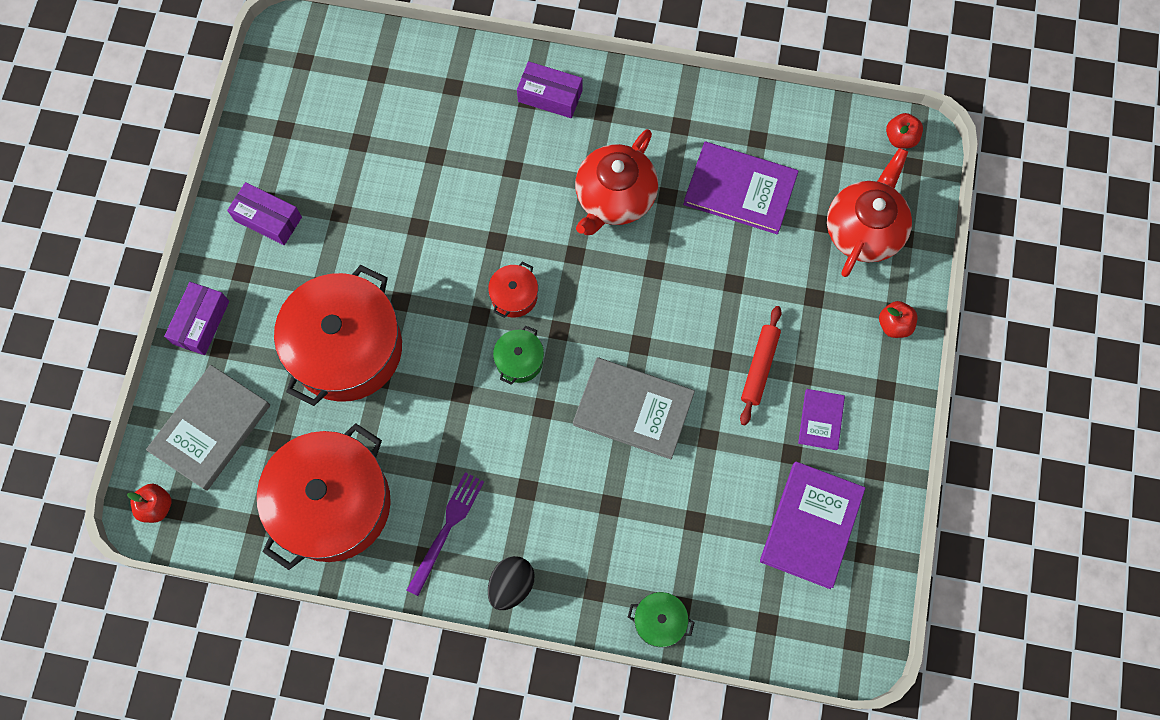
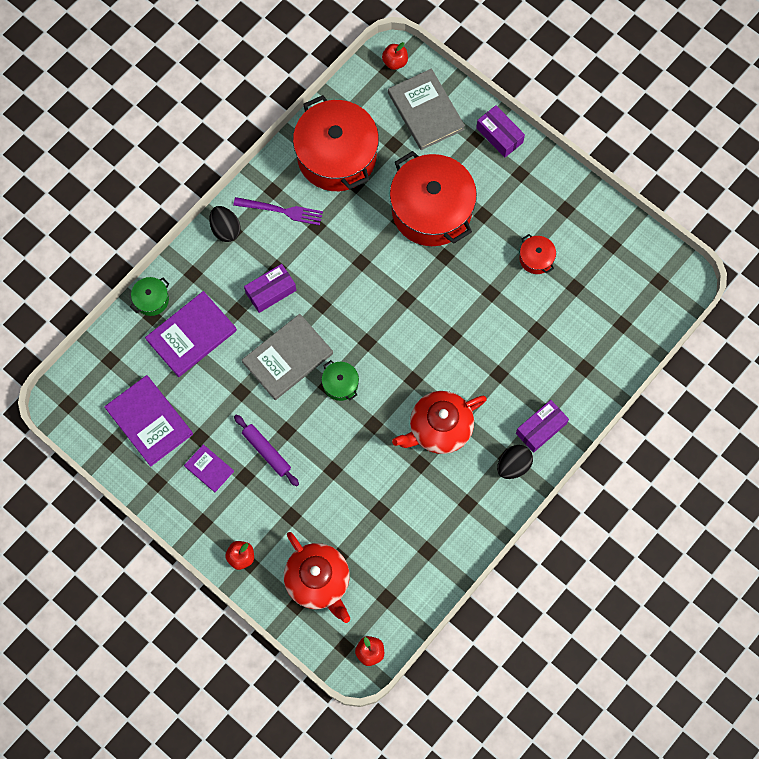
camera: 120 degrees right, 0 degrees up
(268, 219) = (550, 205): purple box -> purple box (271, 291)
(447, 529) = (281, 211): purple fork -> purple fork turned 45 degrees counterclockwise
(514, 296) = (407, 327): red pot -> red pot (536, 258)
(519, 360) = (361, 307): green pot -> green pot (340, 384)
(609, 102) = (513, 465): none -> black egg
(614, 198) = (439, 428): red teapot -> red teapot turned 90 degrees counterclockwise
(740, 189) = (396, 515): purple book -> purple book (191, 335)
(759, 367) = (266, 451): red rolling pin -> purple rolling pin

